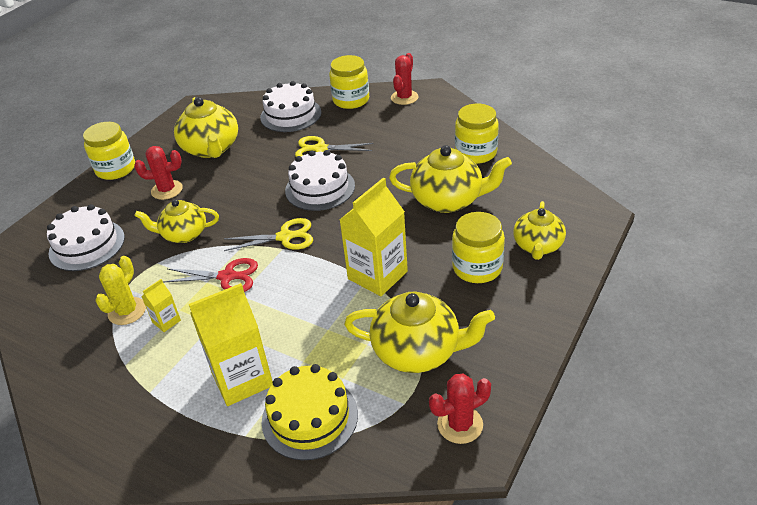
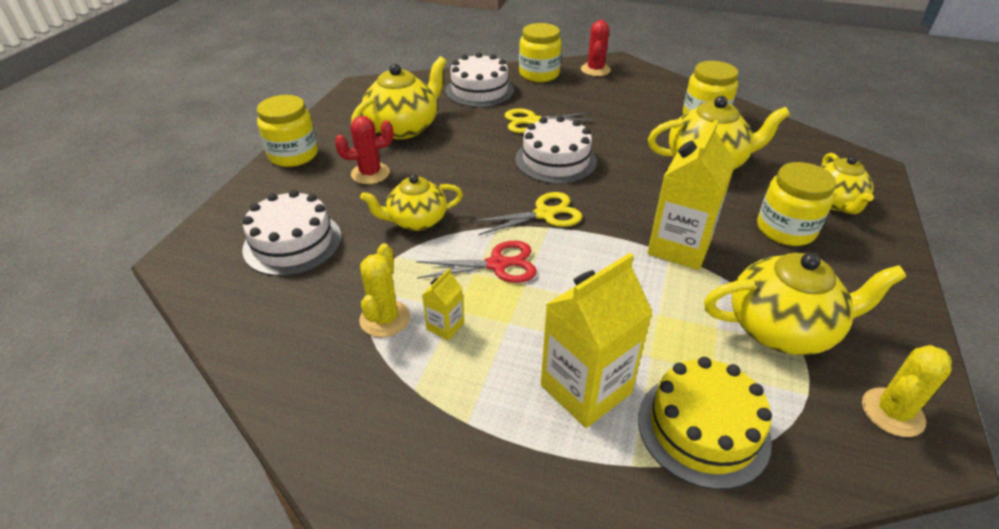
camera: 15 degrees left, 0 degrees up
(211, 148) = (404, 127): yellow teapot -> yellow teapot turned 105 degrees counterclockwise
(460, 424) = (892, 412): red cactus -> yellow cactus

